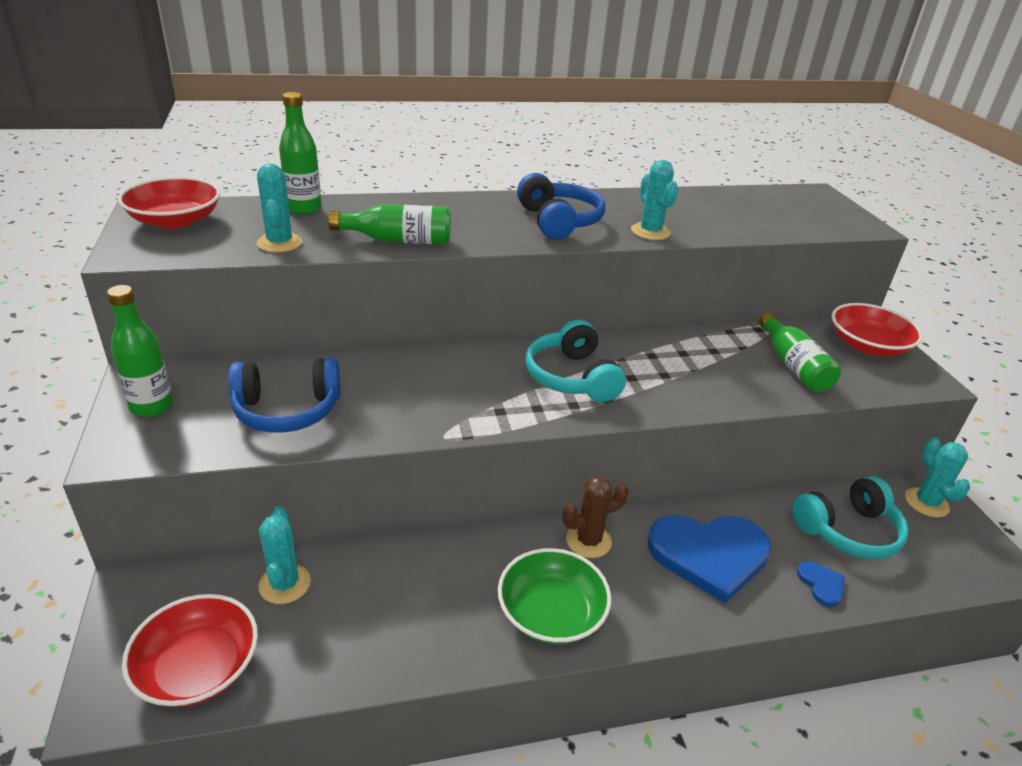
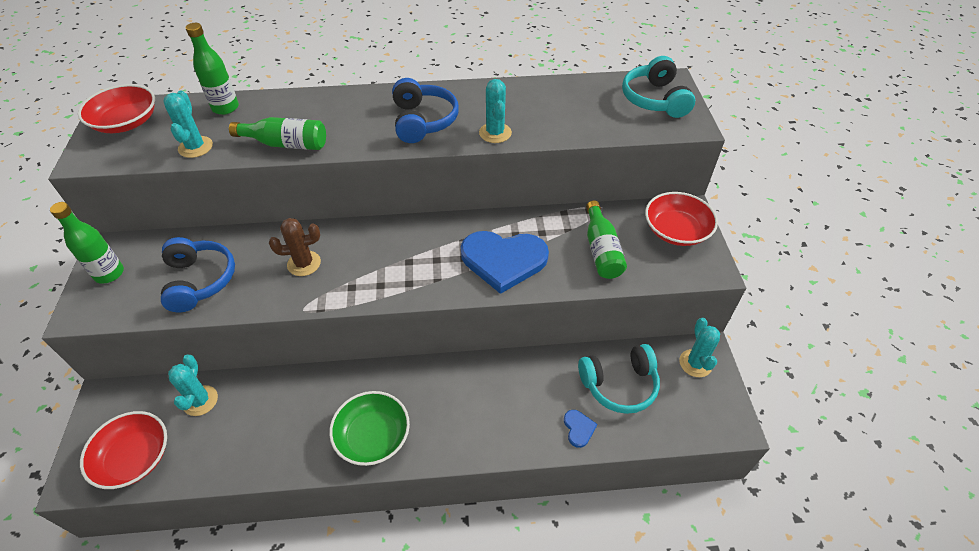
camera: 10 degrees right, 15 degrees up
(287, 410) = (200, 280): blue headphones -> blue headphones turned 105 degrees counterclockwise
(572, 377) = (417, 256): turquoise headphones -> turquoise headphones (654, 99)
(588, 541) = (418, 380): brown cactus -> brown cactus (304, 263)
(709, 555) = (503, 398): blue heart -> blue heart (503, 260)

